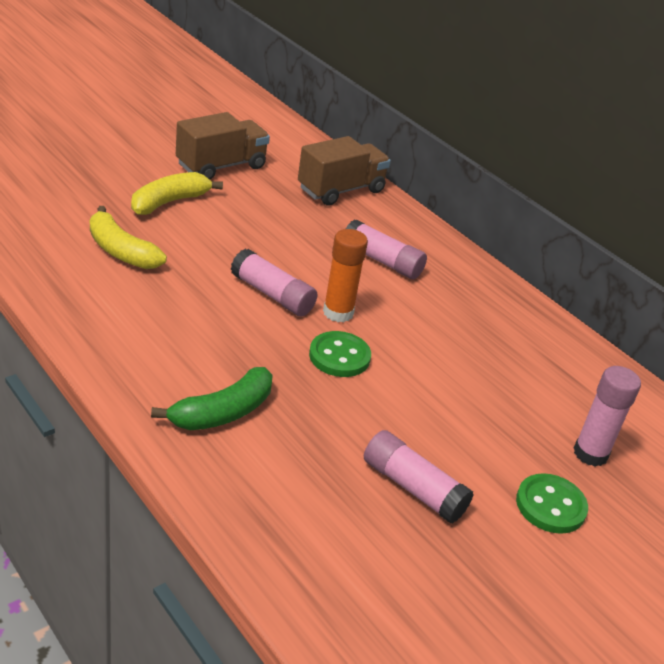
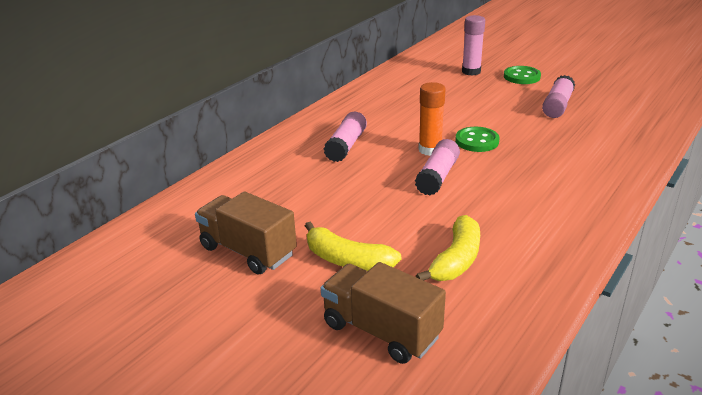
camera: 100 degrees left, 5 degrees down
(222, 412) = (580, 165): green banana -> none
(341, 190) = (246, 180): brown truck -> brown truck (381, 331)

